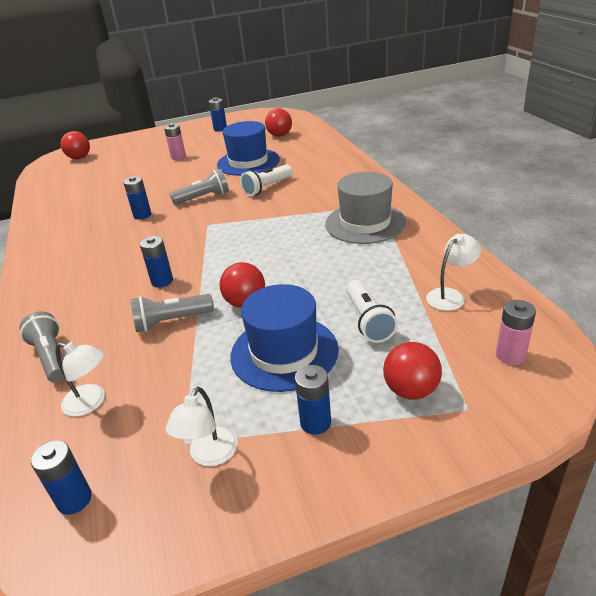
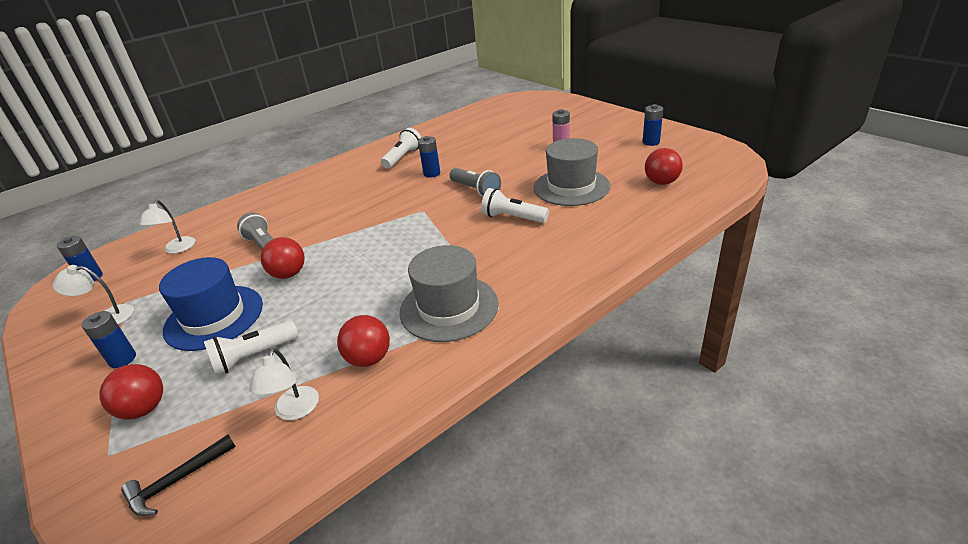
camera: 70 degrees right, 0 degrees up
(52, 357) = (228, 215): grey flashlight -> none
(79, 158) = (532, 105): red ball -> red ball (369, 359)
(82, 228) = (403, 157): none -> white flashlight
(162, 281) = (323, 222): blue battery -> none
(248, 162) = (571, 187): blue hat -> grey hat
(450, 296) = (294, 411): white lamp -> white lamp turned 60 degrees clockwise
(510, 355) = (177, 481): pink battery -> black hammer

